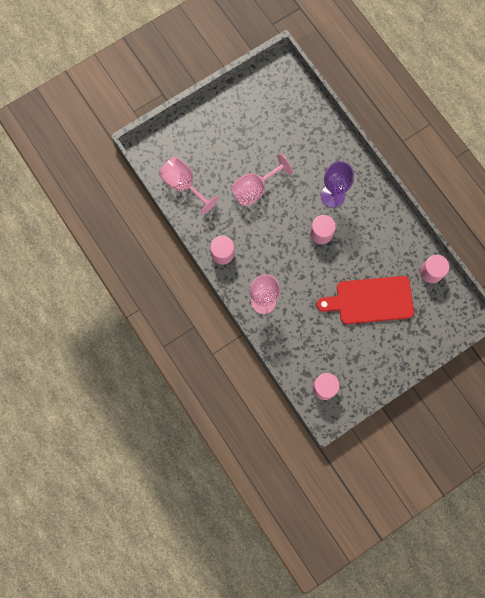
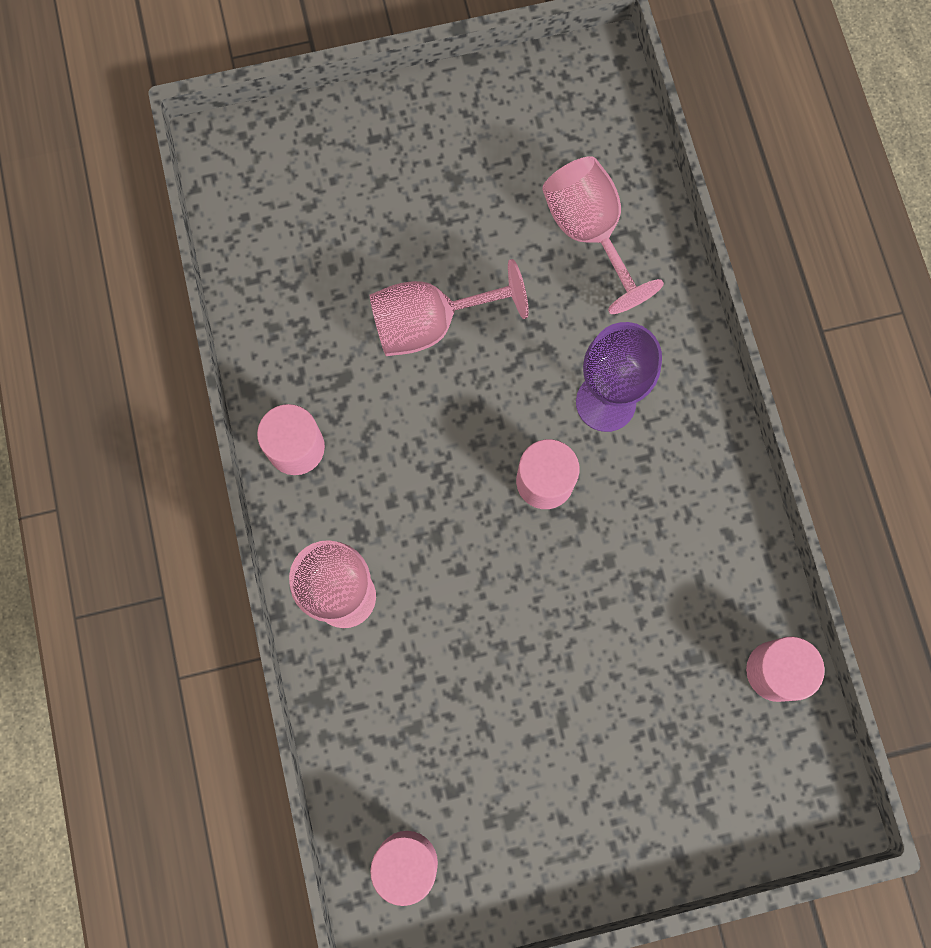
camera: 20 degrees right, 0 degrees up
(184, 185) = (272, 259): pink goblet -> pink goblet (589, 233)
(370, 300) = (601, 687): red cutting board -> none

